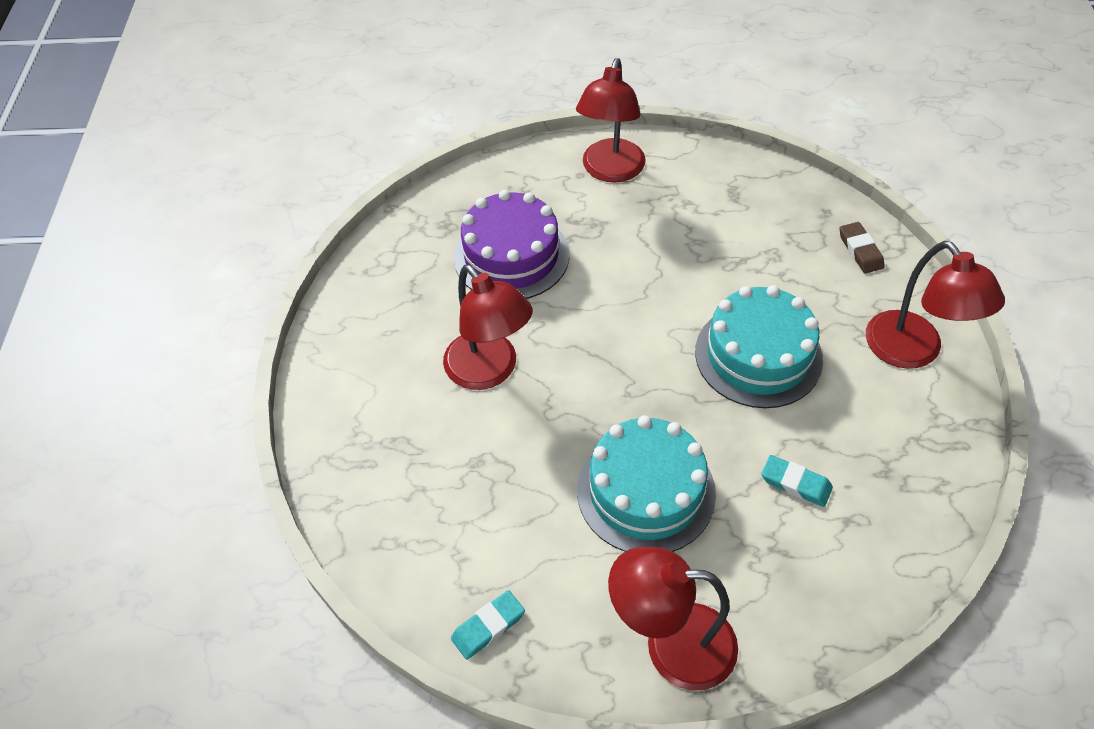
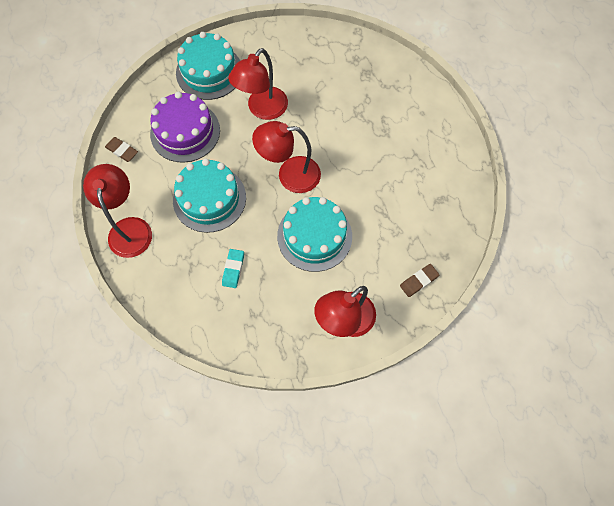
camera: 70 degrees right, 15 degrees up
(370, 435) = (209, 72): none -> turquoise cake
(488, 626) = (122, 151): turquoise eraser -> brown eraser
(511, 256) = (344, 96): purple cake -> purple cake (185, 132)
(610, 171) = (432, 128): red lamp -> red lamp (290, 175)

